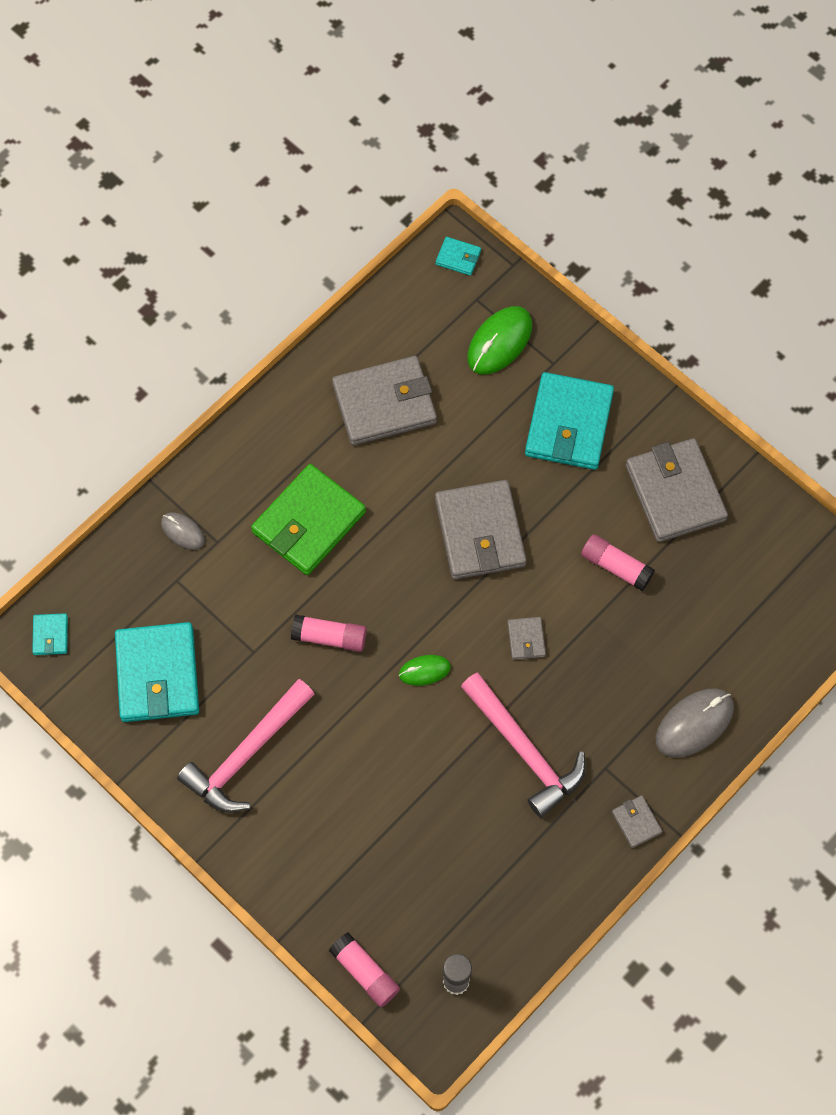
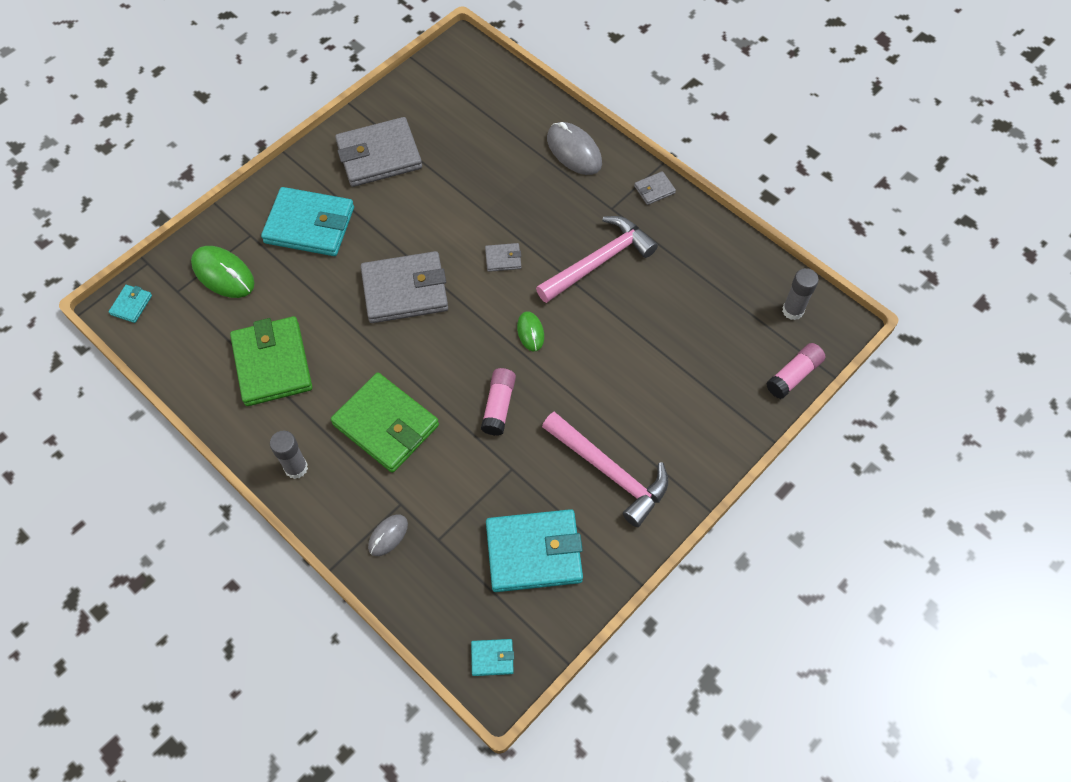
camera: 90 degrees left, 5 degrees down
(261, 438) = (296, 468): none -> grey glue stick
(384, 404) = (272, 364): grey wallet -> green wallet
(616, 566) = (441, 196): pink glue stick -> none

